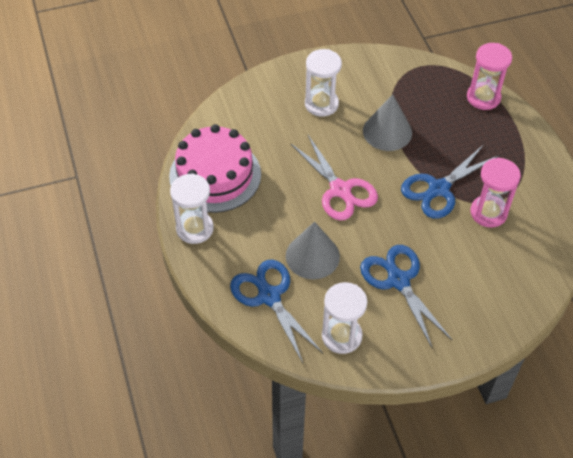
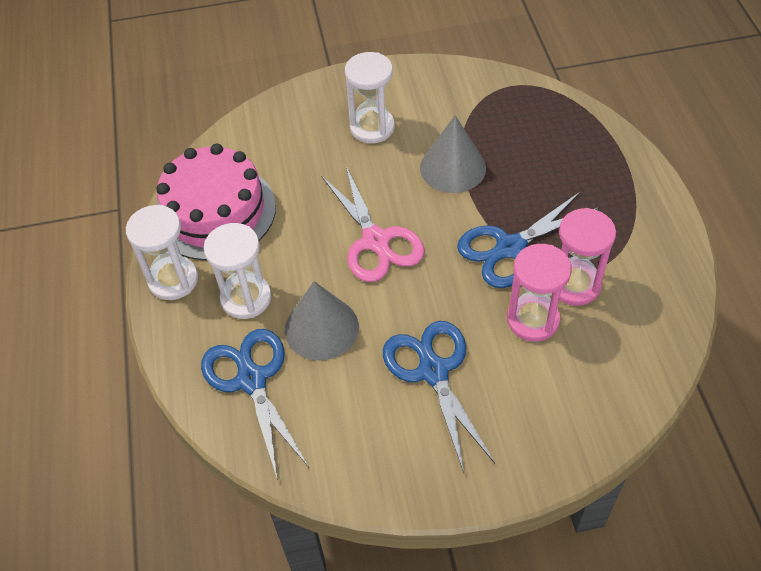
camera: 10 degrees right, 0 degrees up
(341, 336) = (340, 444): white hourglass -> white hourglass (246, 298)
(483, 97) = (589, 130): pink hourglass -> pink hourglass (533, 319)

